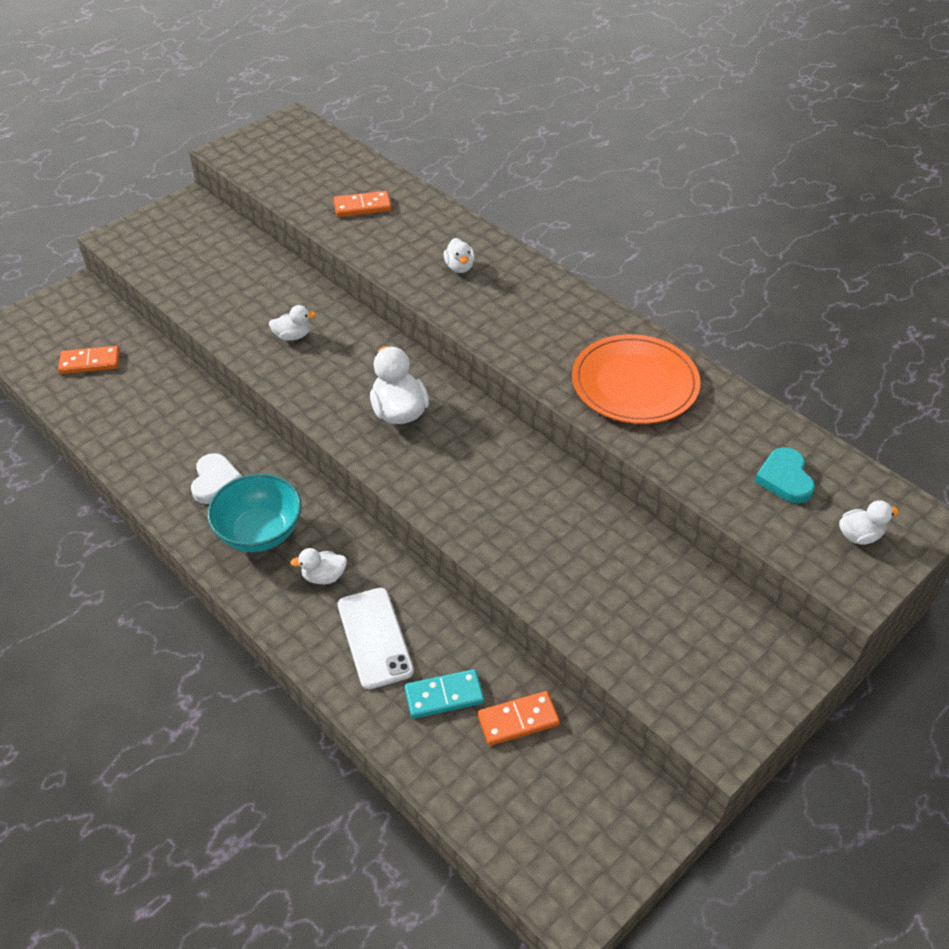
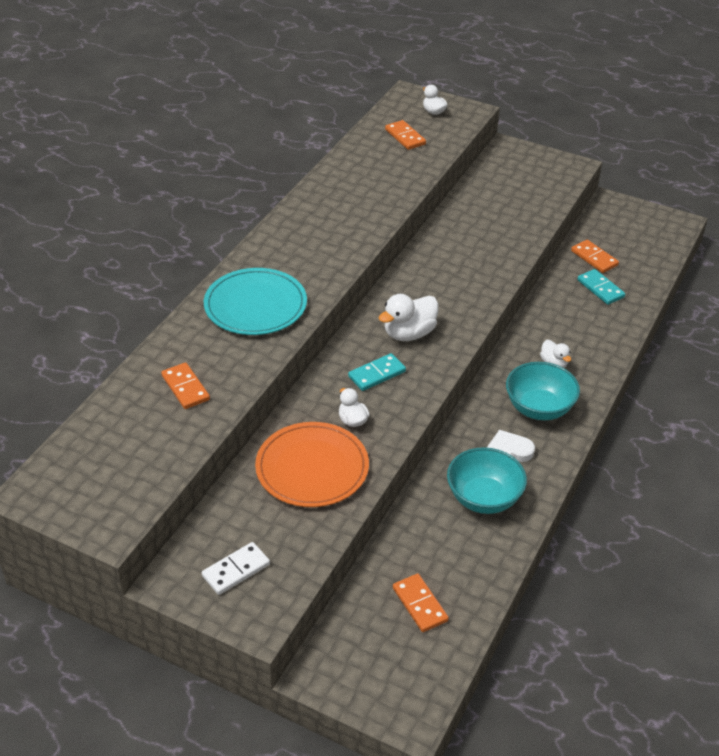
camera: 110 degrees left, 5 degrees down
(169, 441) = (484, 498): none -> turquoise bowl
(173, 235) = (236, 570): none -> white domino
(348, 369) = (377, 374): none -> turquoise domino
(374, 638) = (583, 327): white phone -> none
(459, 267) = (255, 305): white duck -> turquoise plate
(634, 383) = (351, 199): orange plate -> orange plate (312, 468)
(785, 478) = (405, 137): turquoise heart -> orange domino

